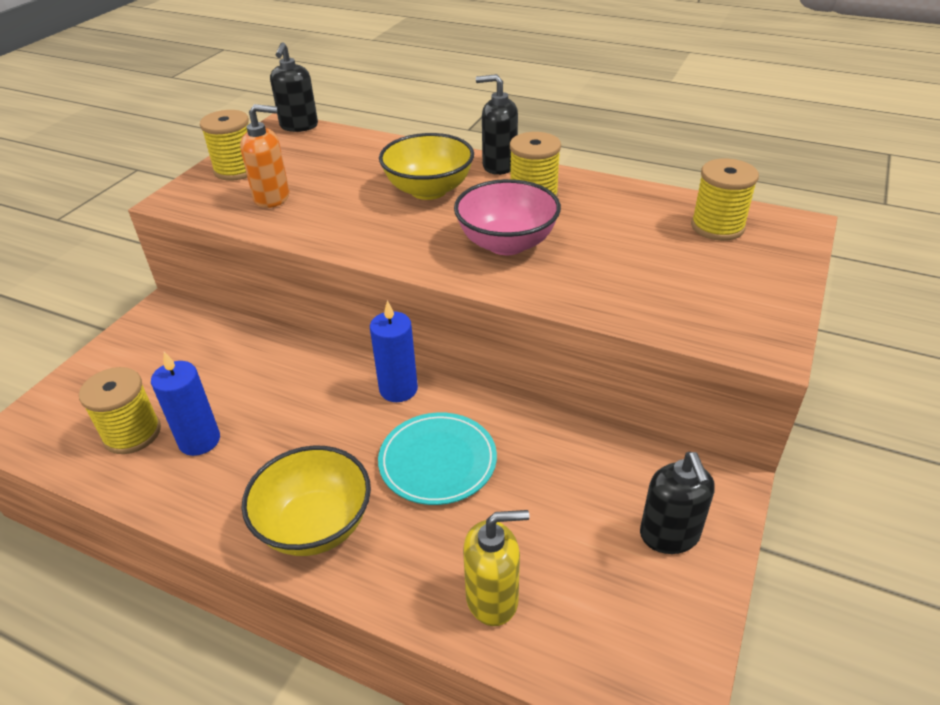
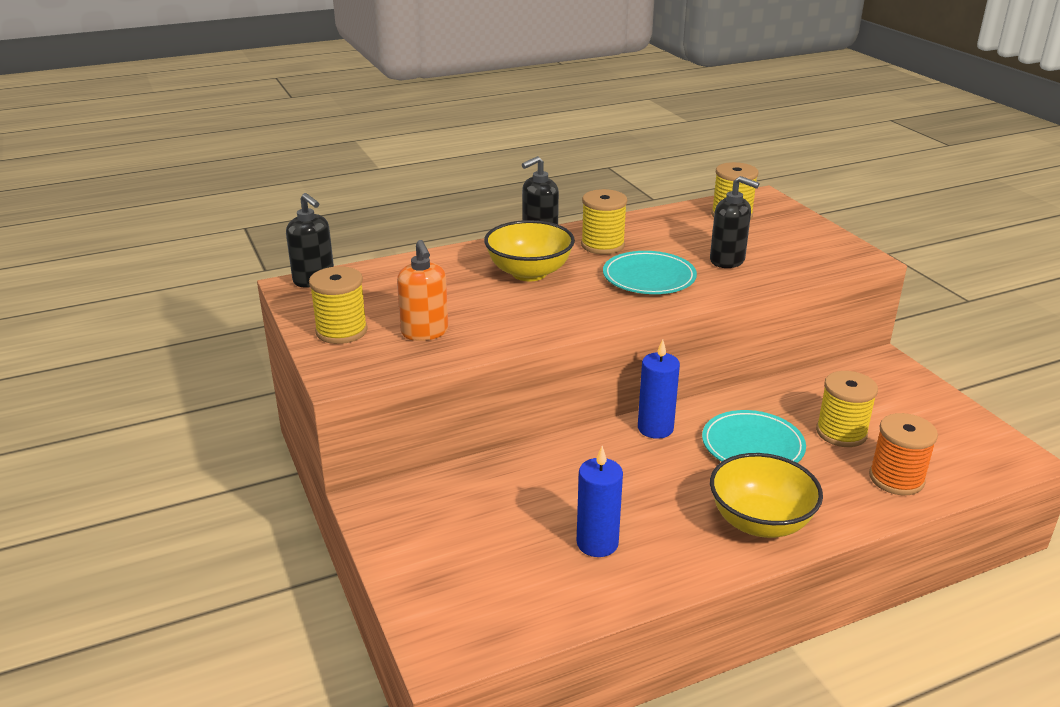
camera: 50 degrees left, 10 degrees down
(132, 433) = (540, 577): yellow spool -> yellow spool (841, 433)
(272, 198) = (425, 332): orange soap dispenser -> orange soap dispenser turned 120 degrees clockwise
(492, 598) = (896, 479): yellow soap dispenser -> orange spool
(506, 243) = (649, 277): pink bowl -> turquoise plate
(669, 535) = (905, 397): black soap dispenser -> black soap dispenser (727, 261)

